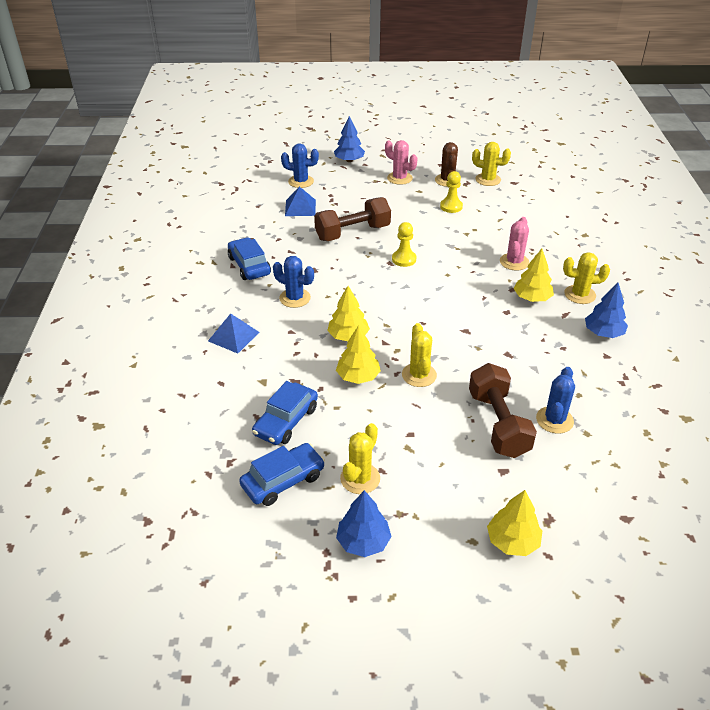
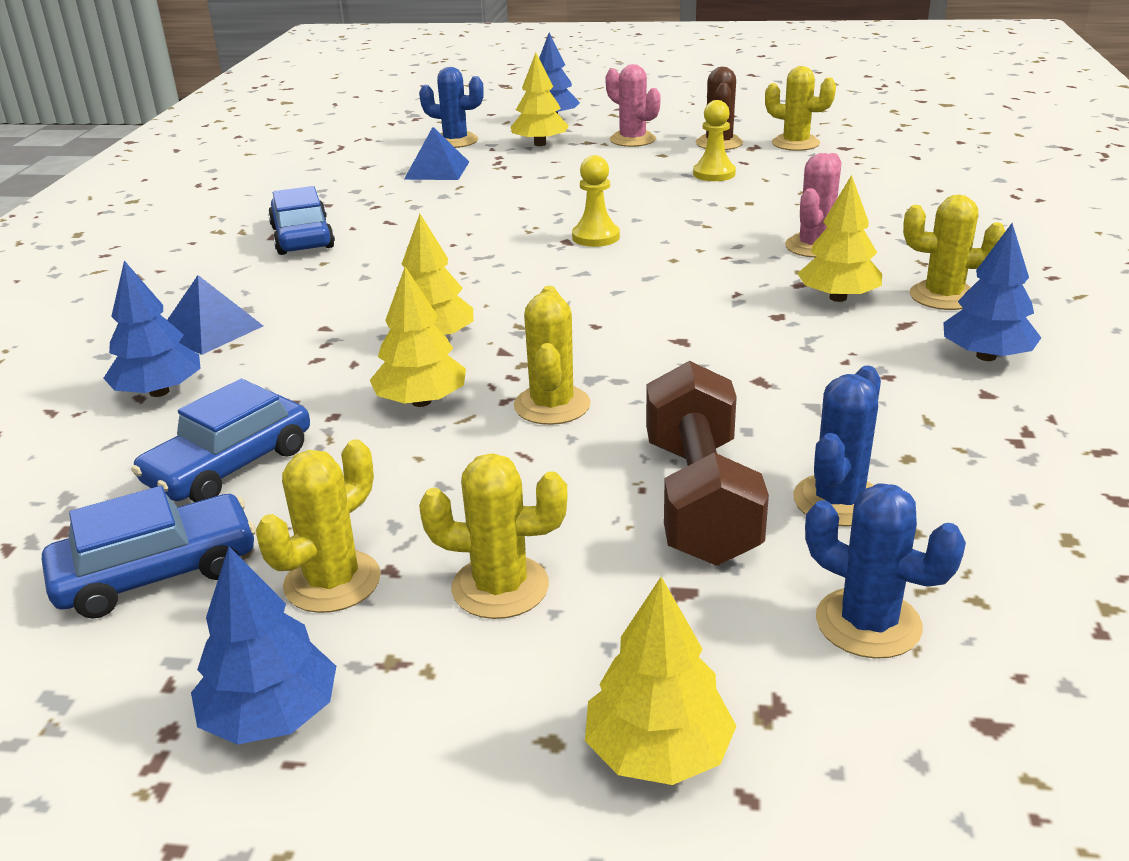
camera: 10 degrees right, 10 degrees down
(229, 379) = (159, 392): none -> blue tree
(295, 298) = (360, 282): blue cactus -> blue cactus (868, 623)
(349, 183) = (540, 144): none -> yellow tree
(352, 233) = (515, 201): brown dumbbell -> none
(430, 475) = (500, 587): none -> yellow cactus

